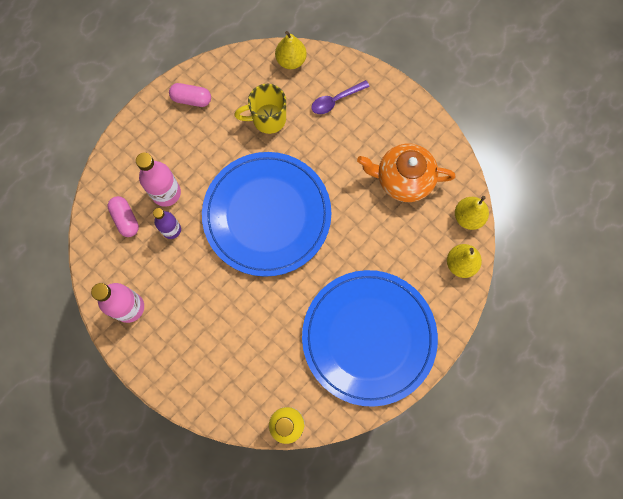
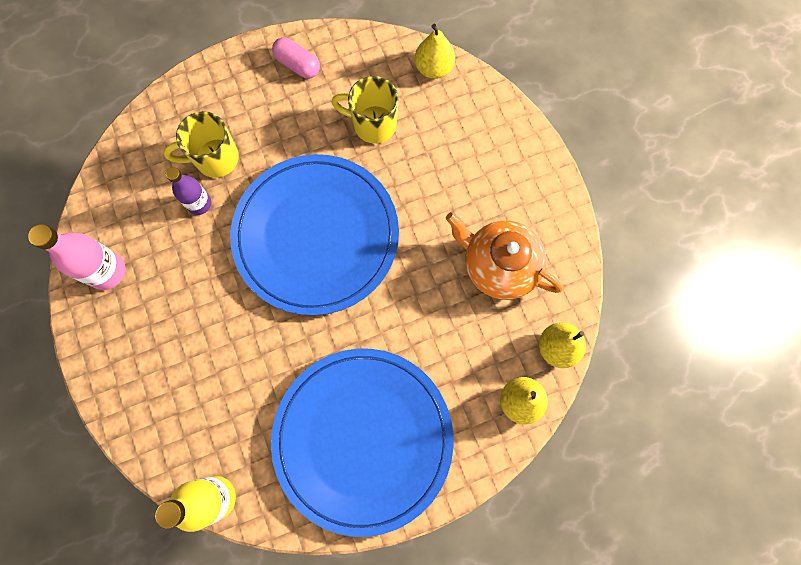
camera: 25 degrees right, 0 degrees up
(125, 219) = (155, 169): pink capsule -> none
(166, 193) = (215, 159): pink bottle -> yellow mug
(336, 100) = (464, 136): purple spoon -> none

